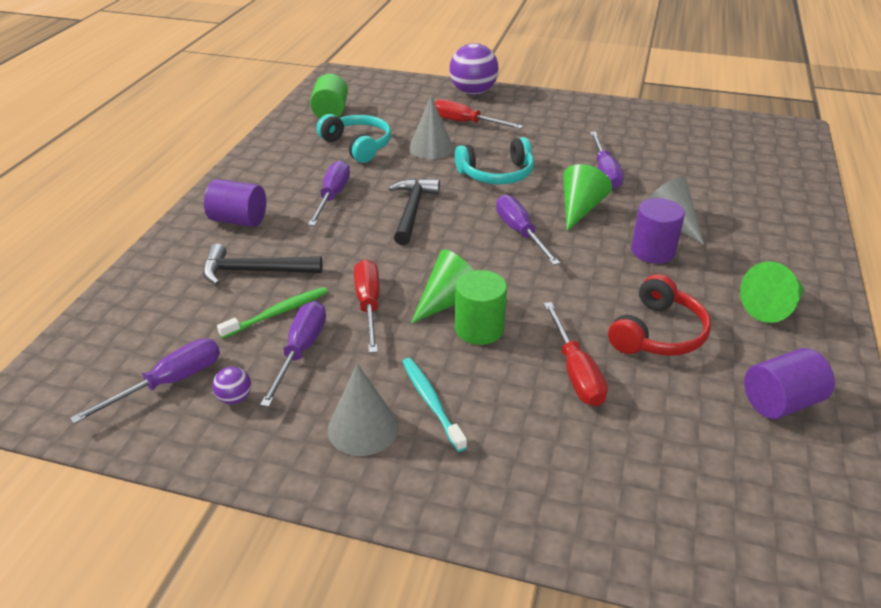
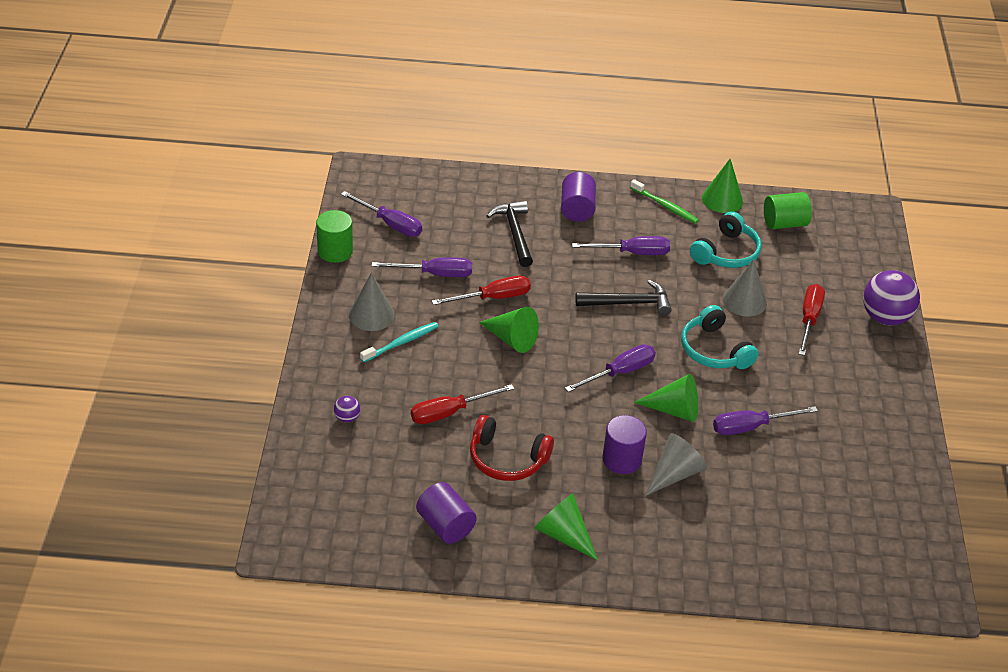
camera: 75 degrees right, 5 degrees up
(235, 398) = (384, 255): purple ball -> purple ball (347, 418)
(277, 135) = (722, 199): none -> green cone
(278, 313) = (470, 255): green toothbrush -> green toothbrush (665, 206)
(479, 329) = (483, 358): green cylinder -> green cylinder (335, 251)

